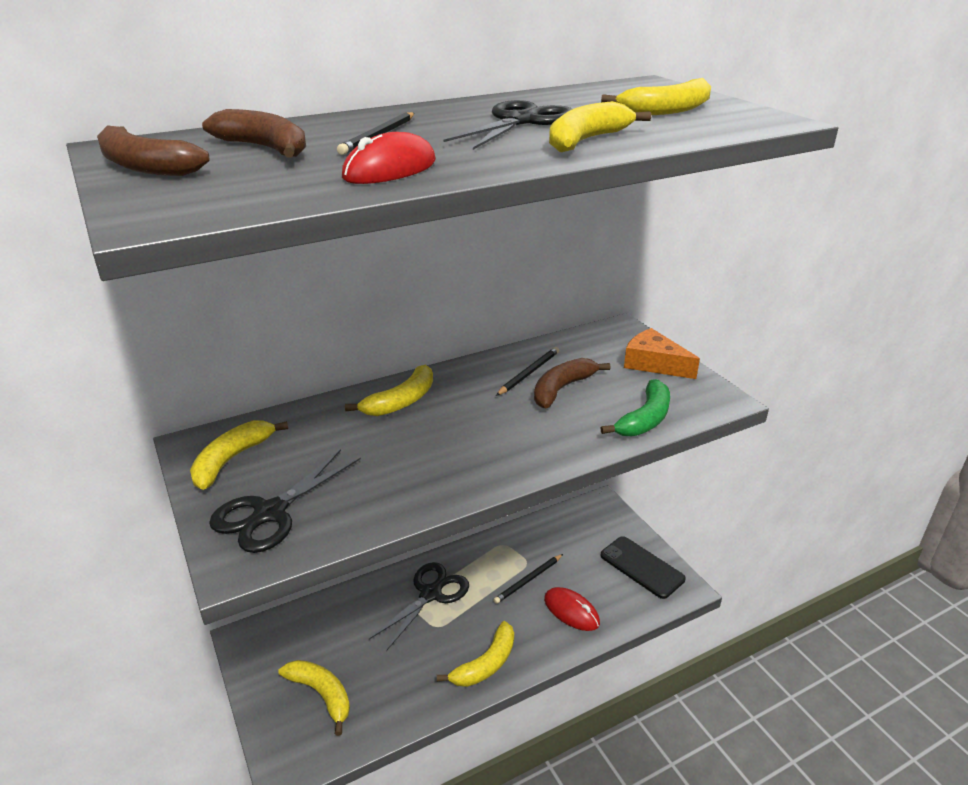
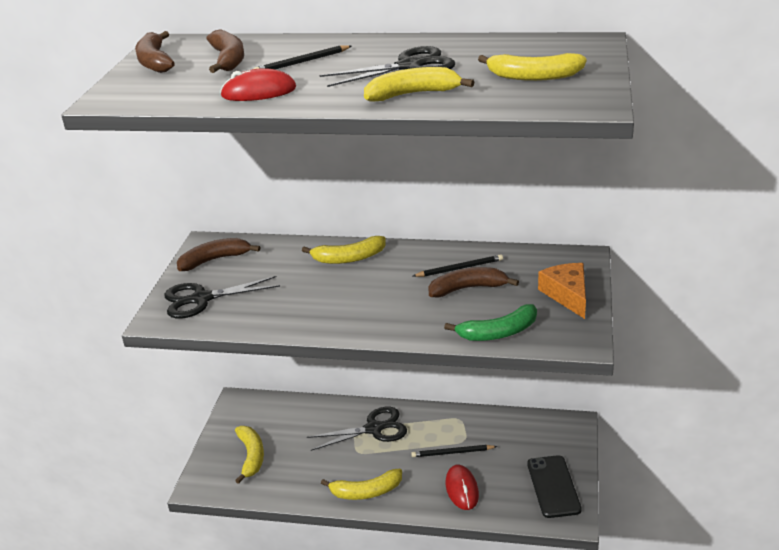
camera: 40 degrees right, 0 degrees up
(231, 460) = (215, 260): yellow banana -> brown banana

